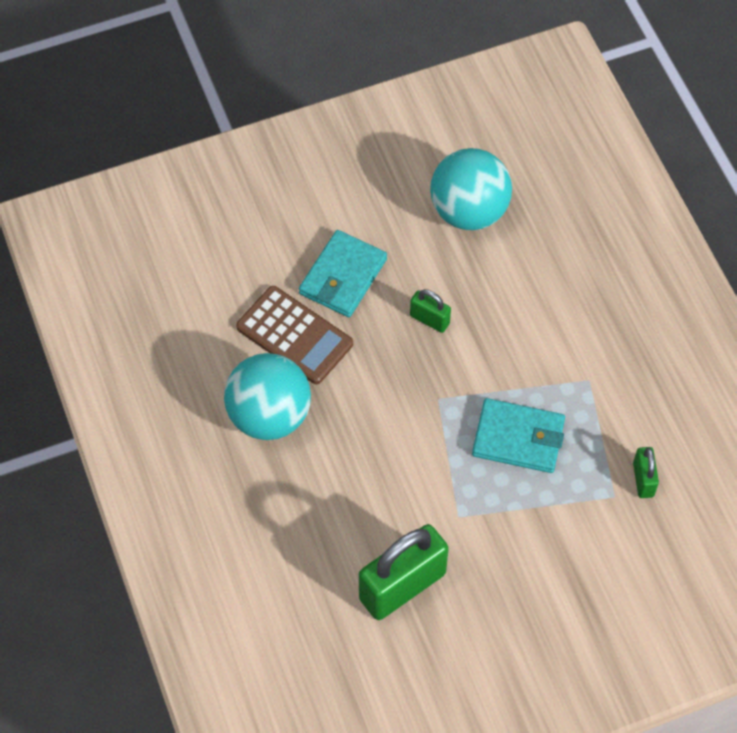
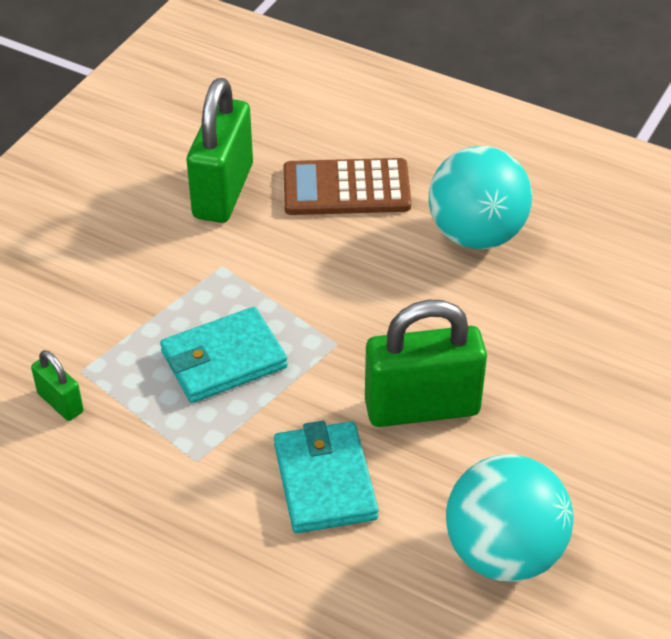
camera: 140 degrees right, 15 degrees down
(294, 335) = (533, 308): brown calculator -> brown calculator (346, 189)
(343, 276) = (553, 389): turquoise wallet -> turquoise wallet (325, 481)
(429, 319) = (422, 407): green padlock -> green padlock, size x2.08

